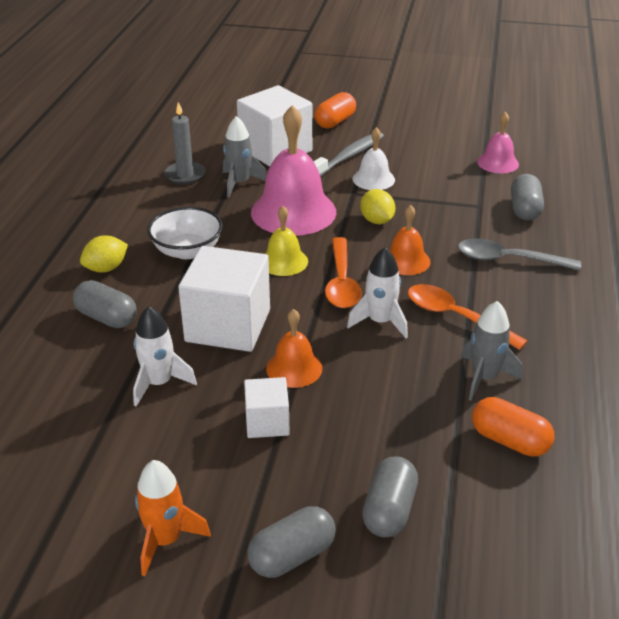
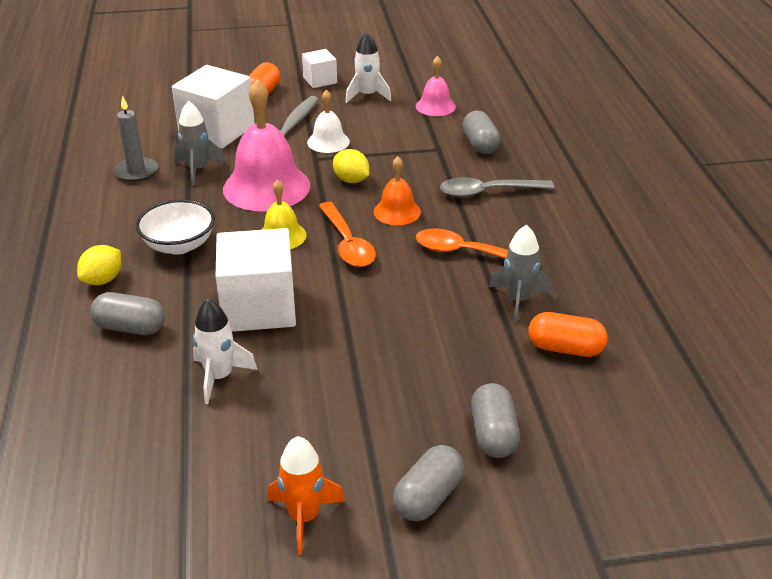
camera: 20 degrees left, 0 degrees up
(267, 422) = (344, 386): white cube -> white cube (320, 80)
(294, 368) = (343, 332): orange bell -> none
(380, 322) = (401, 272): white rocket -> white rocket (367, 95)

